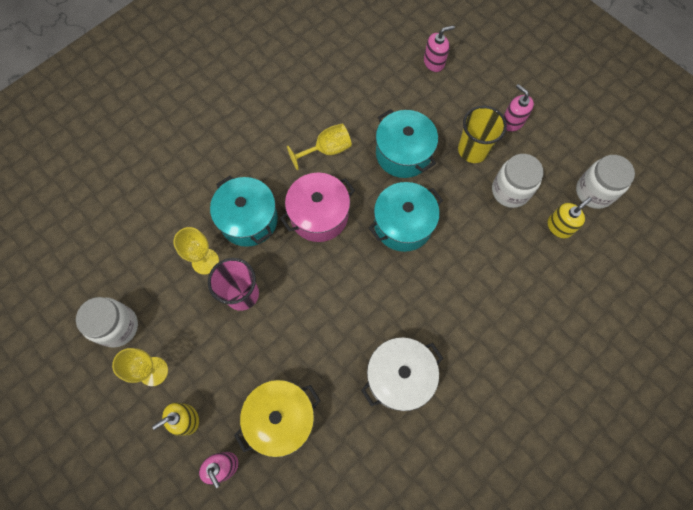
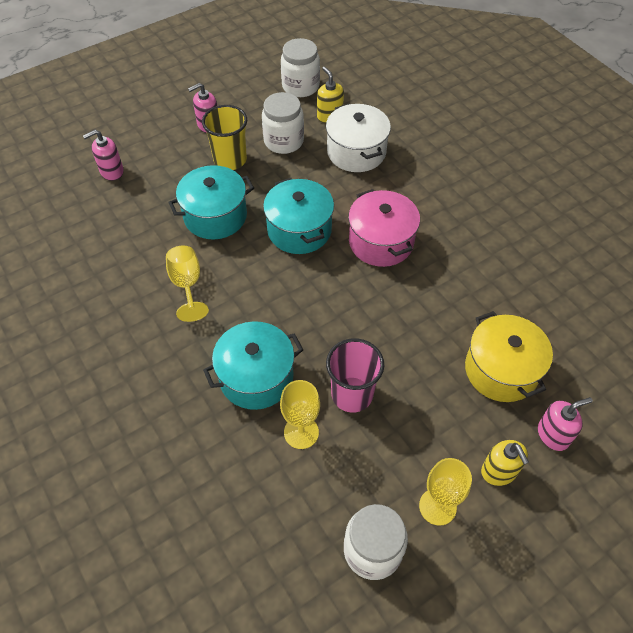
camera: 80 degrees left, 15 degrees down
(319, 215) = (269, 303): pink pot -> pink pot (381, 242)
(399, 377) = (463, 259): white pot -> white pot (356, 152)
(434, 62) = (111, 171): pink soap dispenser -> pink soap dispenser turned 105 degrees counterclockwise

